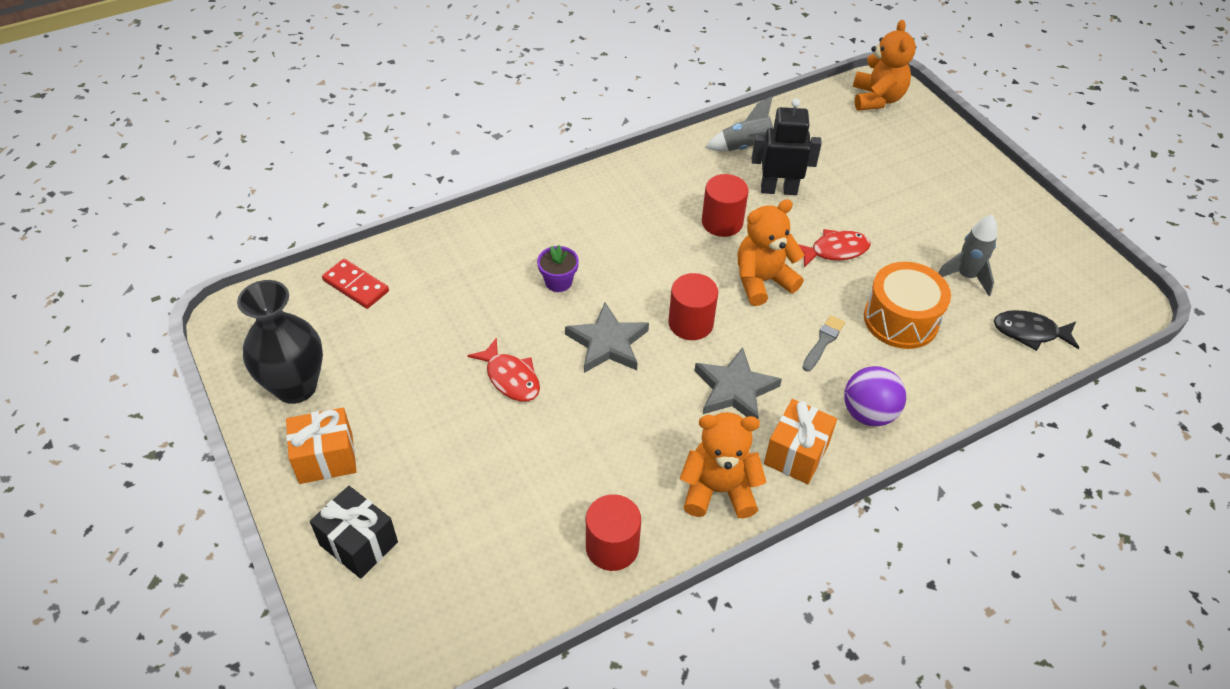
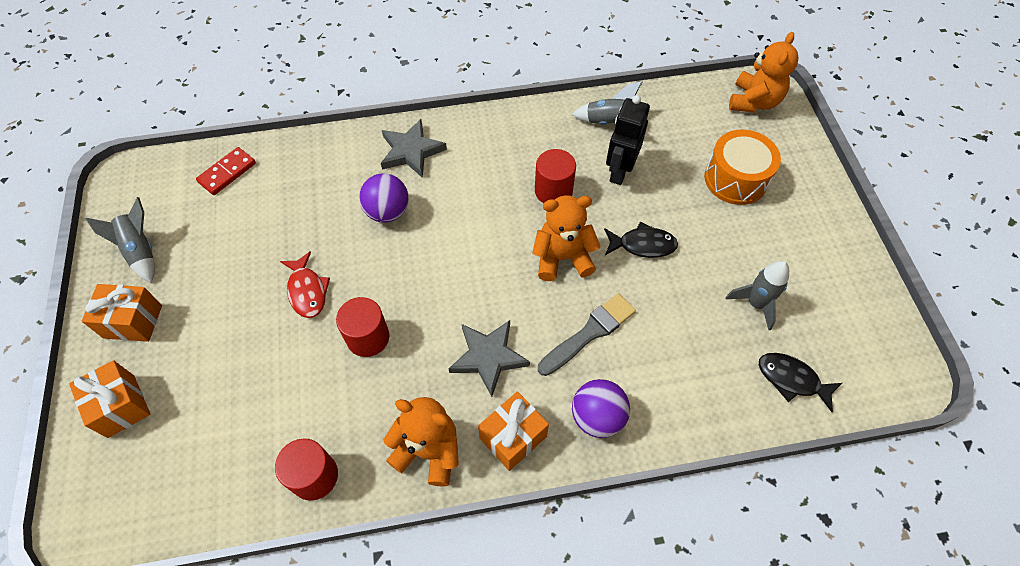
camera: 20 degrees right, 10 degrees up
(296, 387) = (141, 251): black vase -> grey rocket
(356, 286) = (227, 173): red domino -> red domino turned 75 degrees clockwise
(359, 543) = (121, 406): black gift -> orange gift
(558, 282) = (387, 212): purple flower pot -> purple ball
(607, 343) = (401, 281): grey star -> grey star (411, 151)
(690, 323) = (480, 282): red cylinder -> red cylinder (368, 337)
(778, 189) = (619, 171): black robot -> black robot turned 90 degrees counterclockwise
(823, 342) = (589, 333): grey brush -> grey brush, size x1.66
(835, 250) = (643, 245): red fish -> black fish
(901, 319) = (672, 331): orange drum -> orange drum (735, 179)

